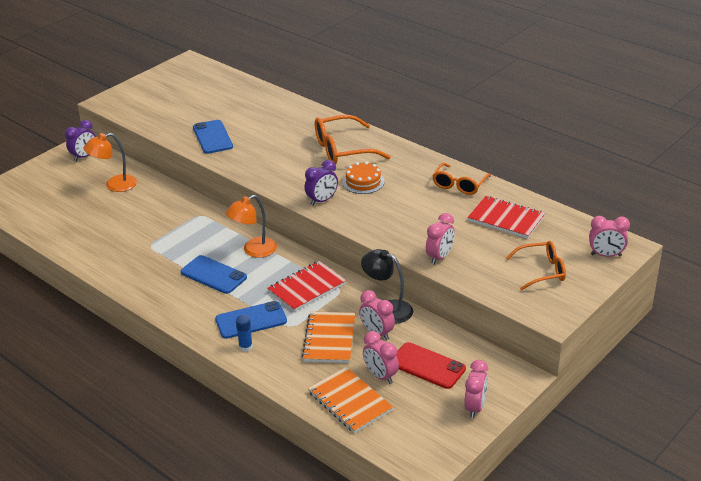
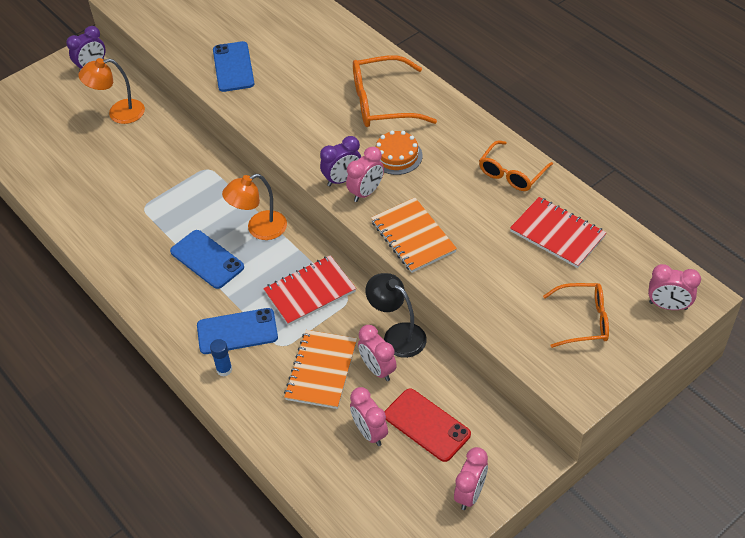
camera: 10 degrees right, 15 degrees up
(350, 401) = (327, 465): orange notebook -> orange notebook (413, 237)
(439, 257) = (464, 284): pink clock -> pink clock (366, 192)

